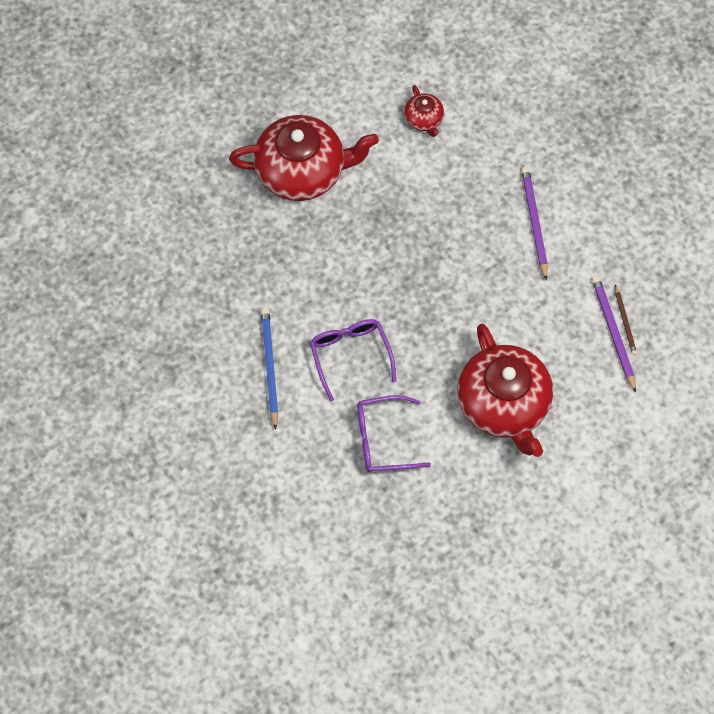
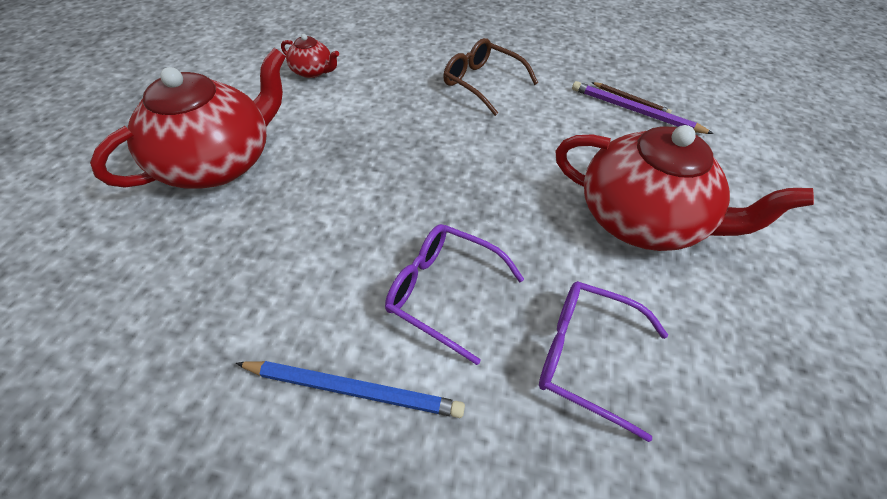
camera: 45 degrees left, 15 degrees down
(269, 367) = (353, 389): blue pencil -> blue pencil turned 150 degrees clockwise
(383, 439) = (585, 356): purple glasses -> purple glasses turned 75 degrees clockwise
(534, 223) = (482, 83): purple pencil -> brown glasses

